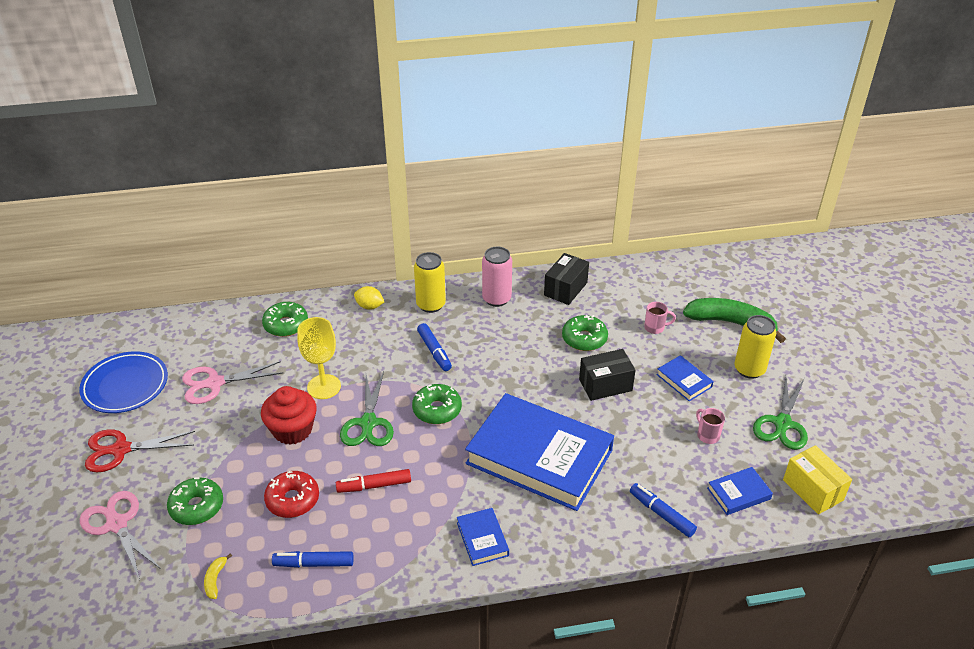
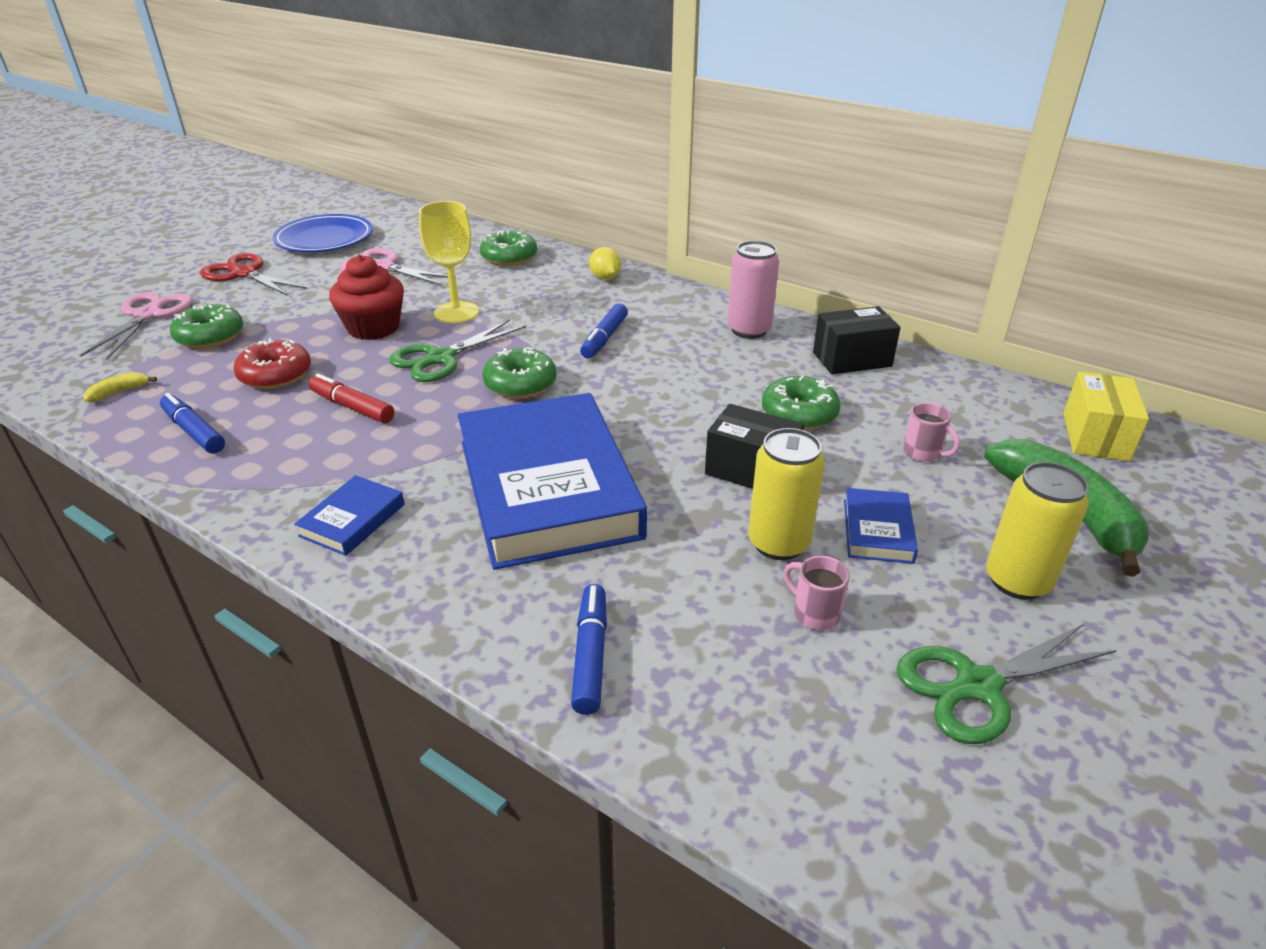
camera: 45 degrees right, 5 degrees down
(431, 305) = (667, 303): yellow can -> yellow can (778, 543)
(707, 435) = (814, 613): pink mug -> pink mug turned 60 degrees counterclockwise
(738, 493) = (749, 721): blue book -> none
(813, 490) = (898, 822): yellow box -> yellow box (1095, 436)

